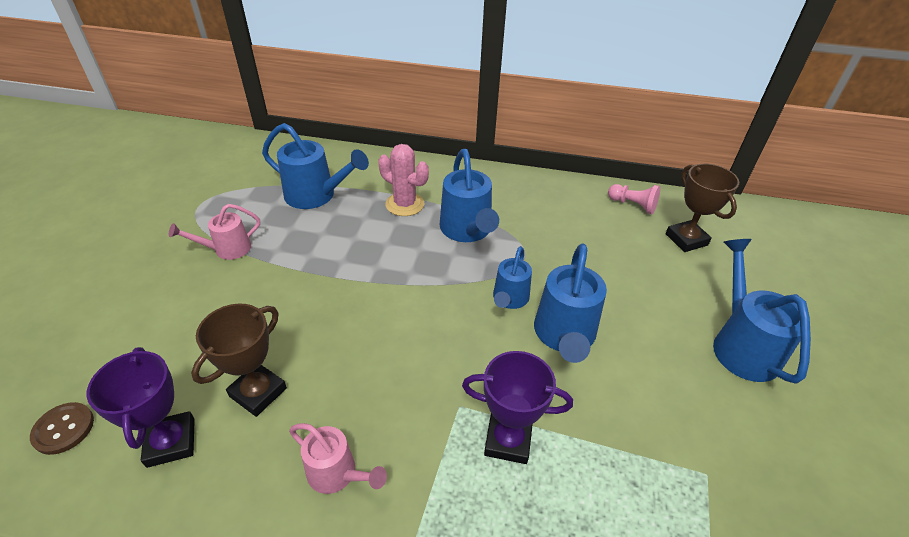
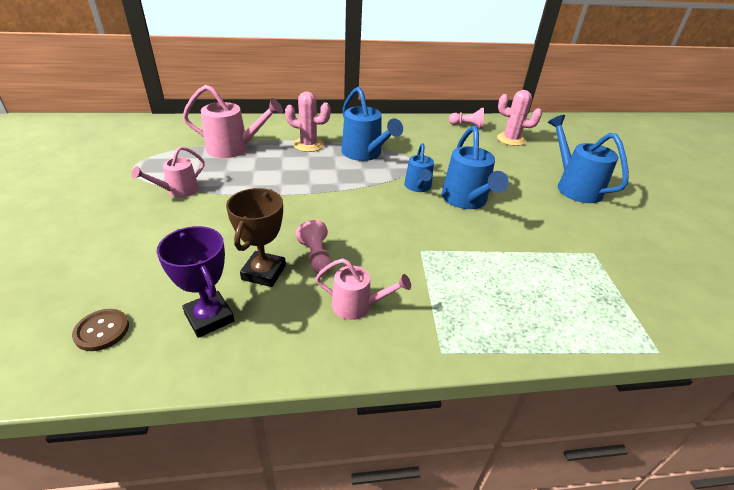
camera: 20 degrees left, 5 degrees down
(316, 196) = (234, 148): blue watering can -> pink watering can
(327, 383) = (316, 256): none -> pink pawn
(508, 440) = (464, 262): purple trophy -> none
(686, 239) = (511, 139): brown trophy -> pink cactus

